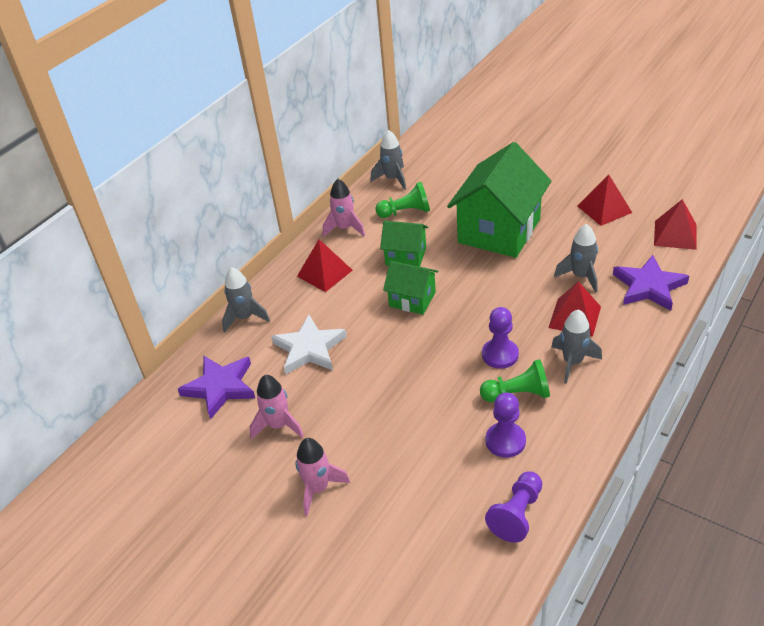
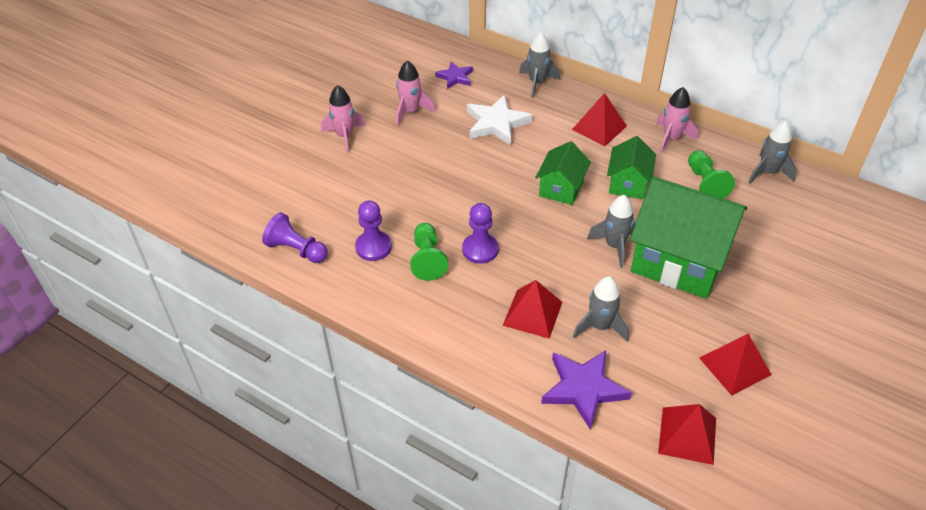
camera: 85 degrees right, 5 degrees up
(220, 387) = (455, 77): purple star -> purple star, size x0.60
(572, 362) = (465, 304): grey rocket -> grey rocket (614, 246)

